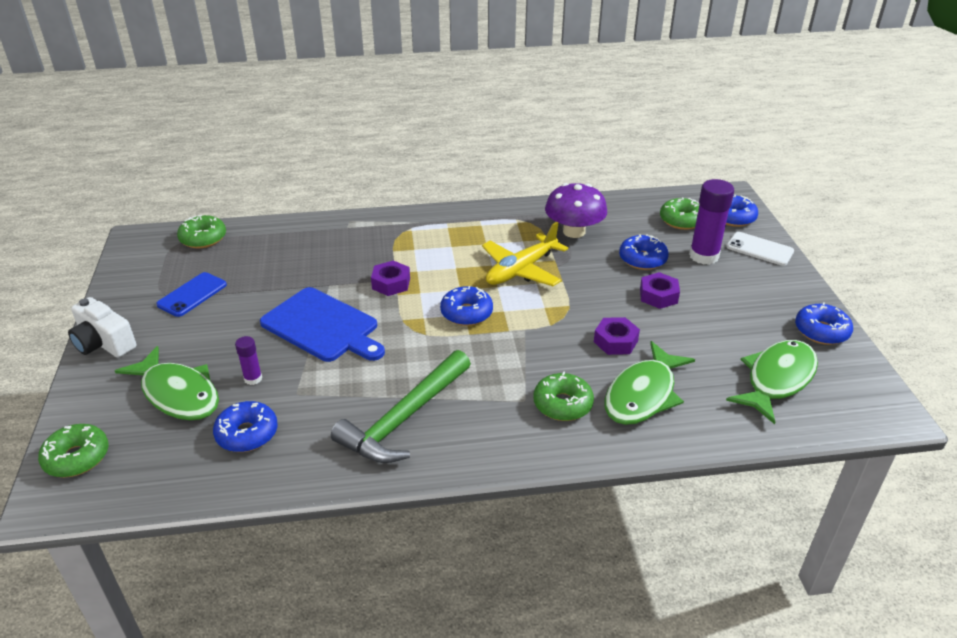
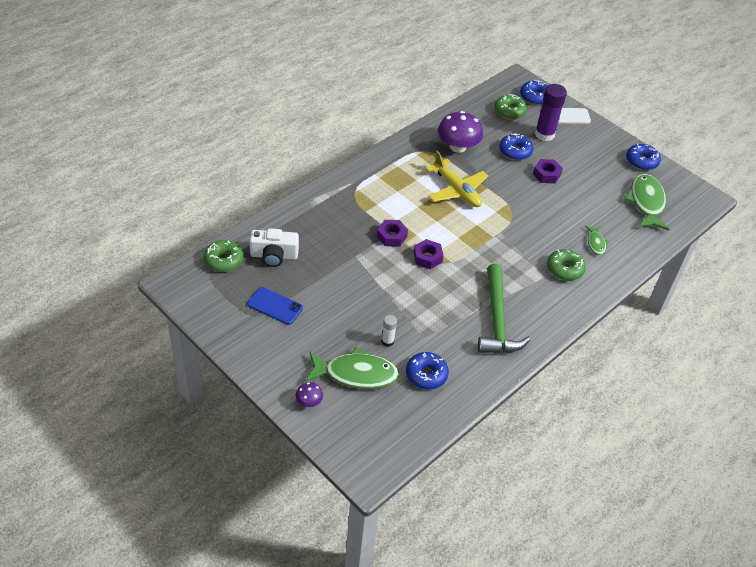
camera: 40 degrees left, 10 degrees up
(77, 458) = (349, 442): green donut -> none
(98, 395) = (309, 401): none -> purple mushroom
(104, 343) = (263, 368): white camera -> white camera (274, 255)
(192, 295) = (275, 306): blue phone -> blue phone turned 60 degrees counterclockwise
(253, 379) = (387, 341): purple glue stick -> white glue stick
(322, 326) = (386, 286): blue cutting board -> none
(466, 313) = (458, 236): blue donut -> none
(521, 270) = (456, 190): yellow plane -> yellow plane turned 45 degrees counterclockwise
(615, 341) = (553, 216): purple nut -> purple nut (427, 257)
(643, 394) = (596, 243): green fish -> green fish, size x0.50

